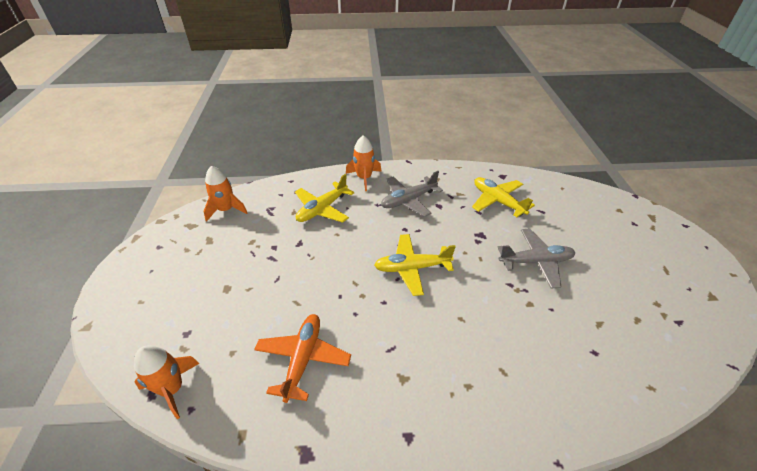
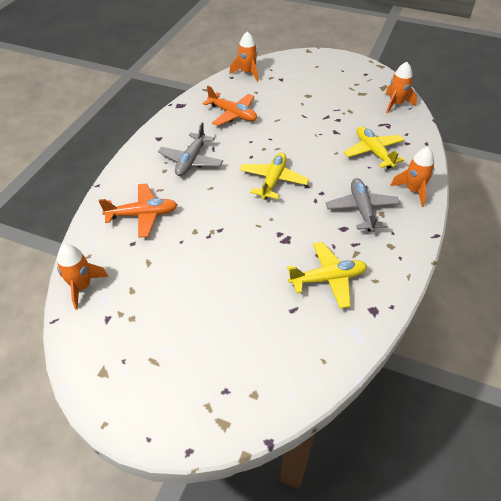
camera: 115 degrees right, 5 degrees up
(535, 262) = (230, 260): grey plane -> grey plane (191, 161)
(553, 366) = (142, 215): none -> orange plane
(682, 366) = (82, 286): none -> orange rocket

